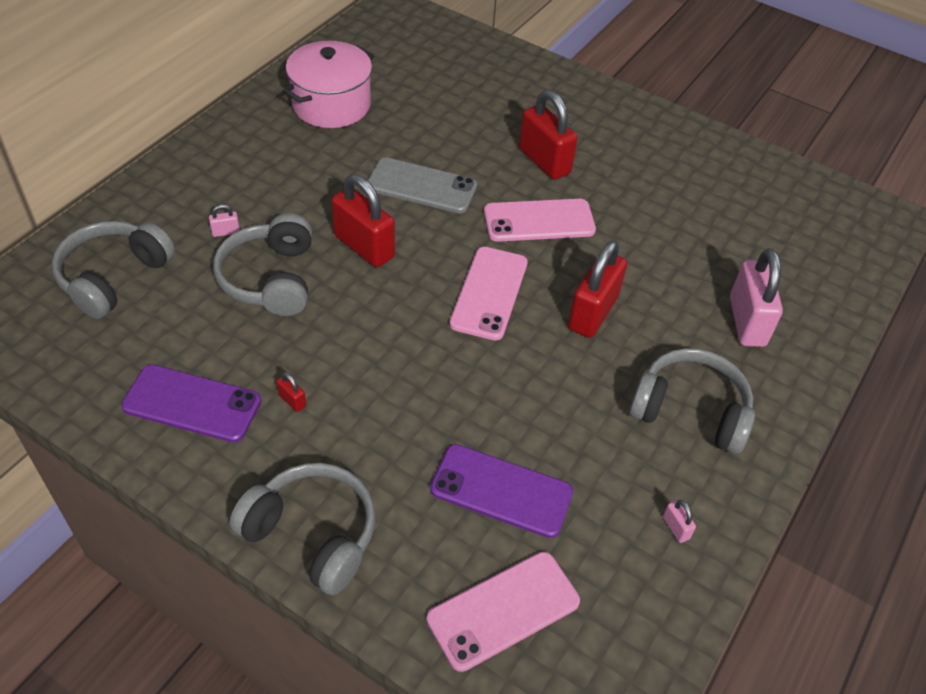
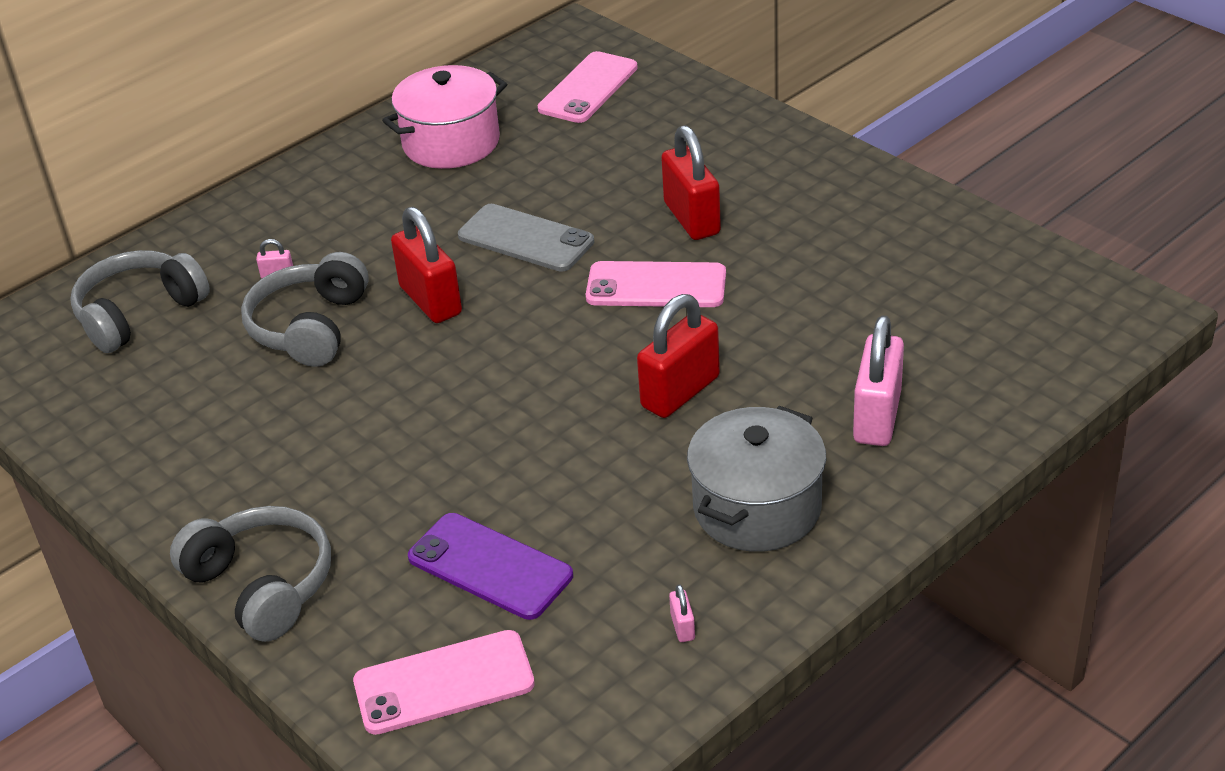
camera: 20 degrees right, 10 degrees down
(192, 404) = (179, 446): purple phone -> none
(292, 400) = (289, 453): red padlock -> none
(489, 293) = (560, 360): pink phone -> pink phone (588, 88)
(690, 411) = (757, 508): grey headphones -> grey pot

